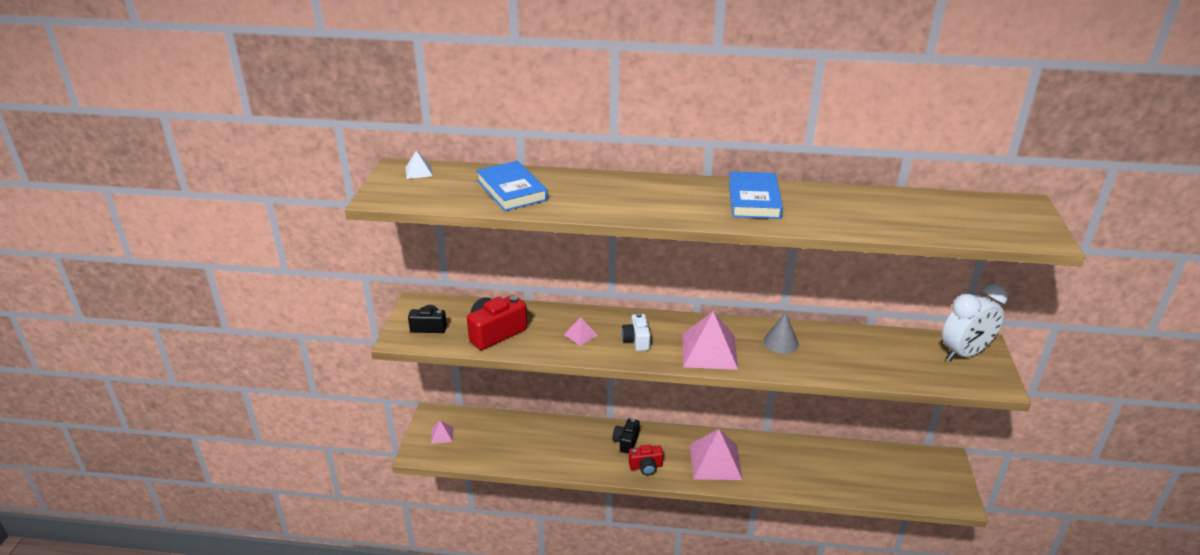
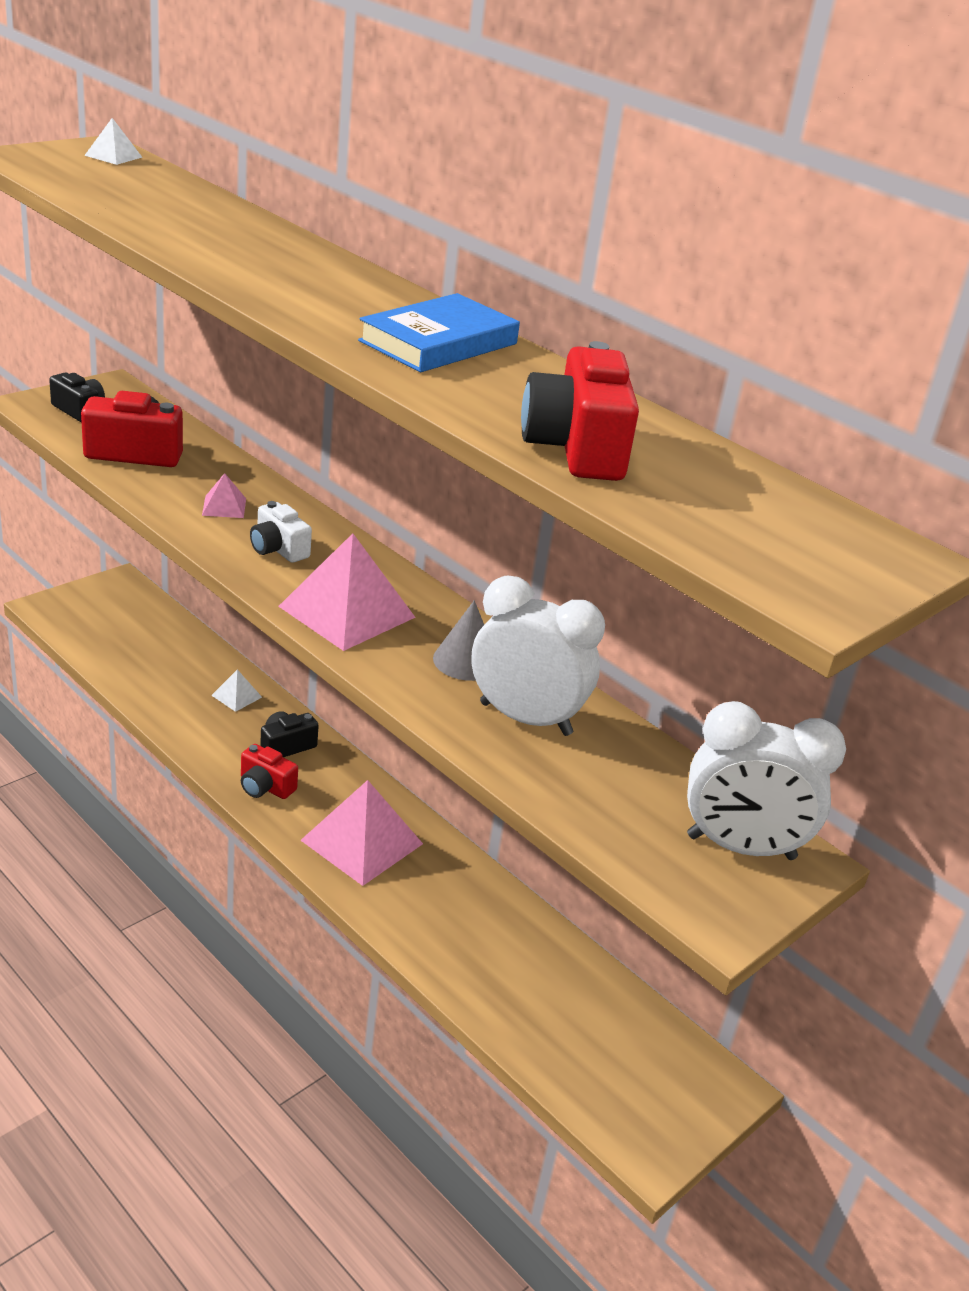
camera: 35 degrees right, 0 degrees up
(442, 435) = (98, 606): pink pyramid -> none
(511, 190) = (163, 207): blue book -> none
(572, 434) = (236, 696): none -> white pyramid
(636, 340) = (278, 549): white camera -> white camera turned 75 degrees counterclockwise
(836, 352) = (525, 719): none -> white clock
(886, 221) = (576, 448): none -> red camera

